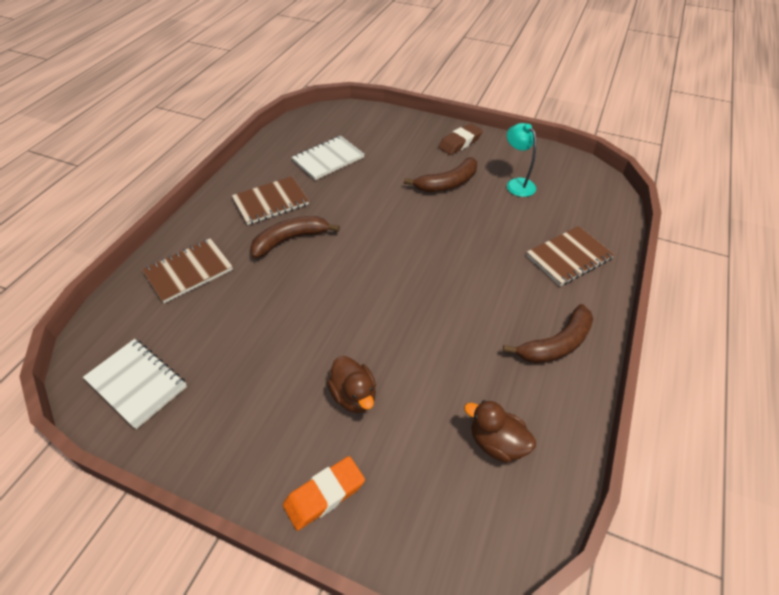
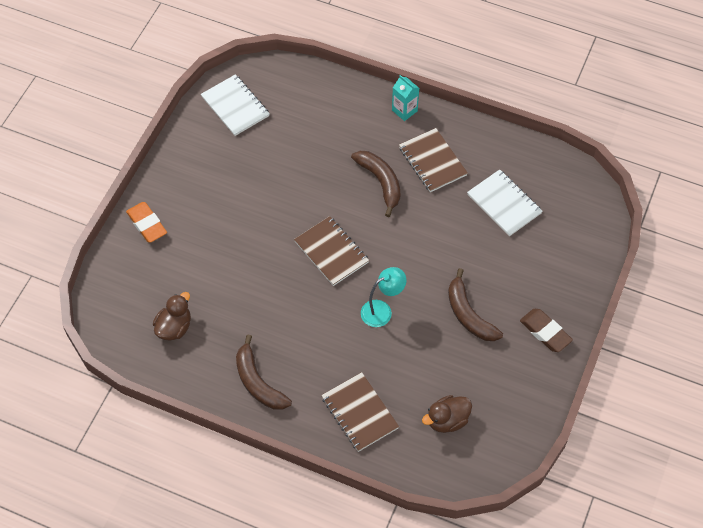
camera: 90 degrees right, 10 degrees up
(137, 383) = (235, 106): white notebook -> white notebook turned 75 degrees counterclockwise
(189, 271) = (342, 115): brown notebook -> brown notebook (331, 252)
(199, 221) = (404, 110): none -> turquoise carton
(354, 396) = (218, 238): brown duck -> brown duck (447, 420)
(517, 184) = (471, 382): turquoise lamp -> turquoise lamp (382, 310)

